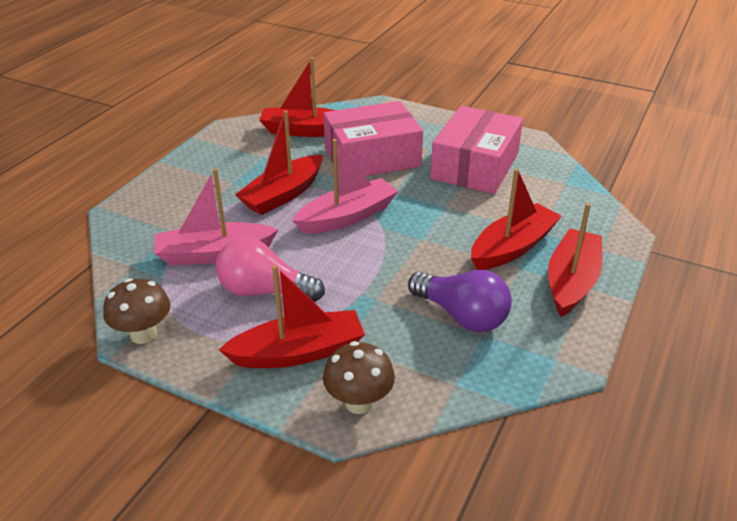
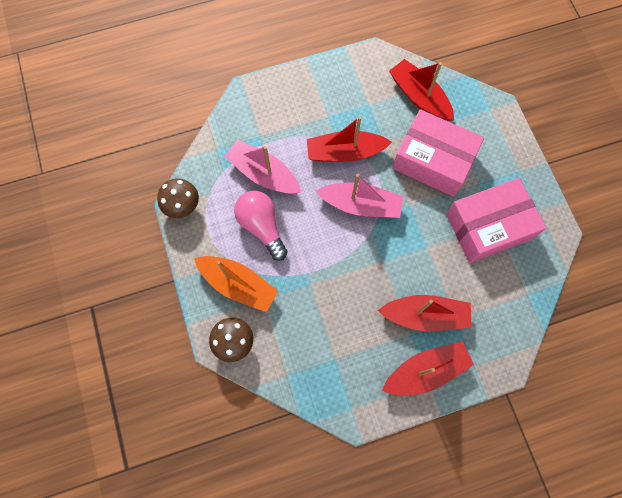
camera: 45 degrees right, 35 degrees up
(298, 352) = (238, 285): red boat -> orange boat
(462, 316) = (339, 337): purple light bulb -> none

